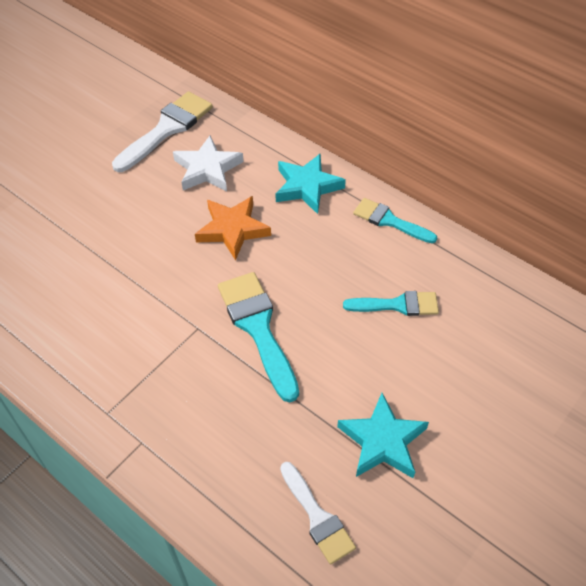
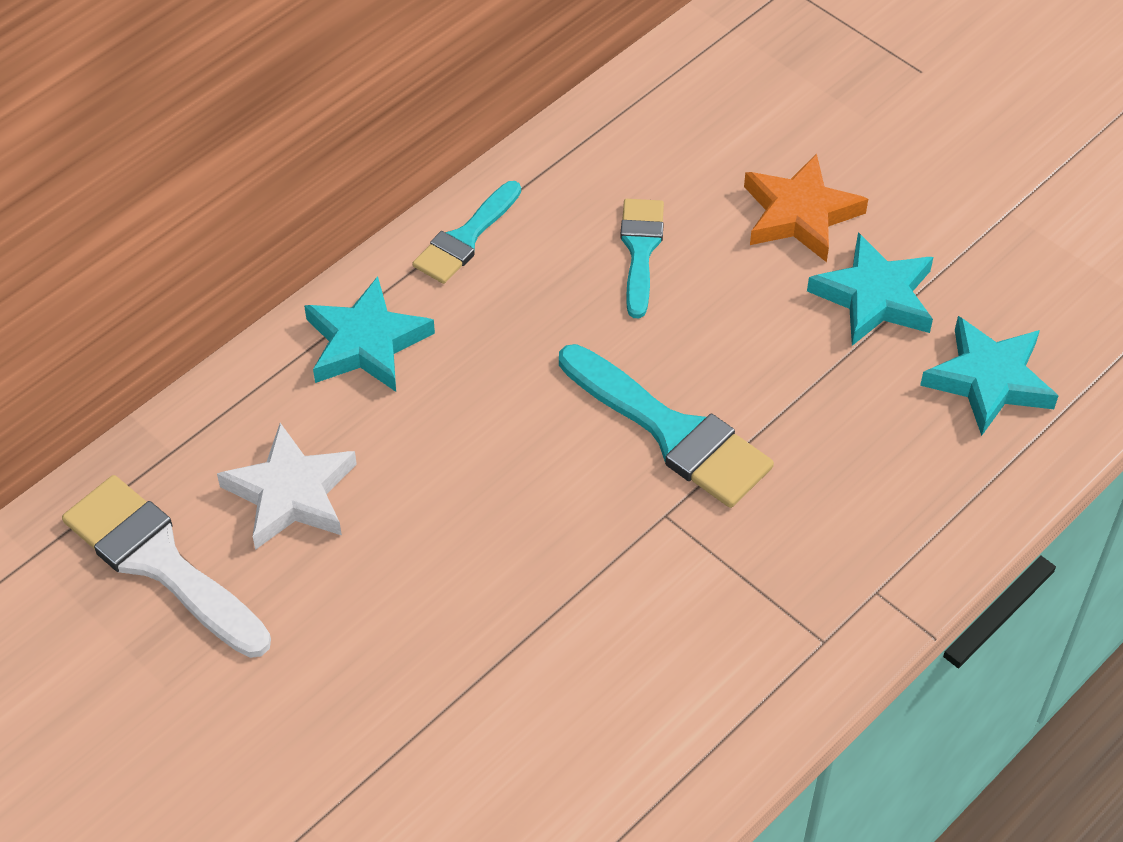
camera: 85 degrees left, 0 degrees up
(233, 229) = (453, 458): orange star -> orange star (800, 214)
(258, 328) = (671, 432): turquoise brush -> turquoise brush turned 120 degrees counterclockwise
(317, 517) = (988, 380): white brush -> turquoise star

